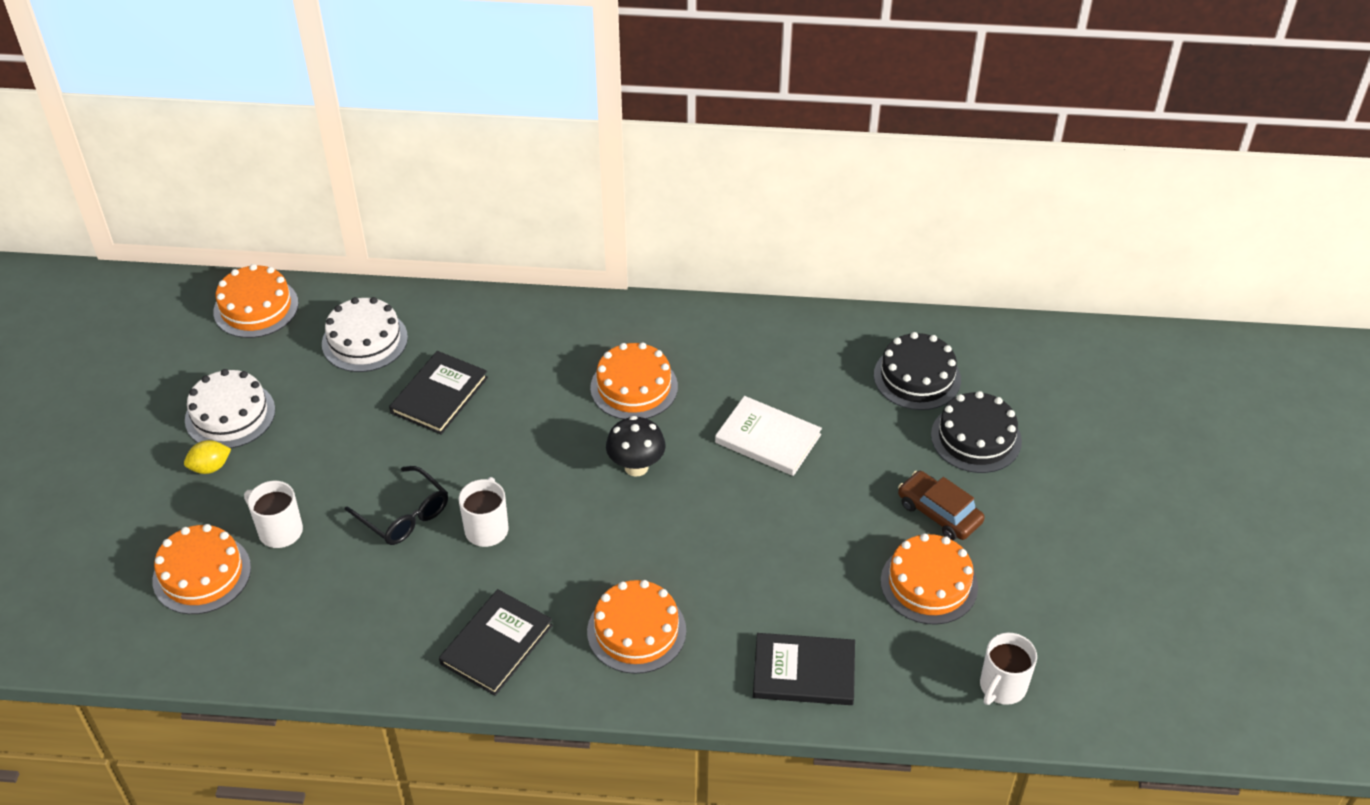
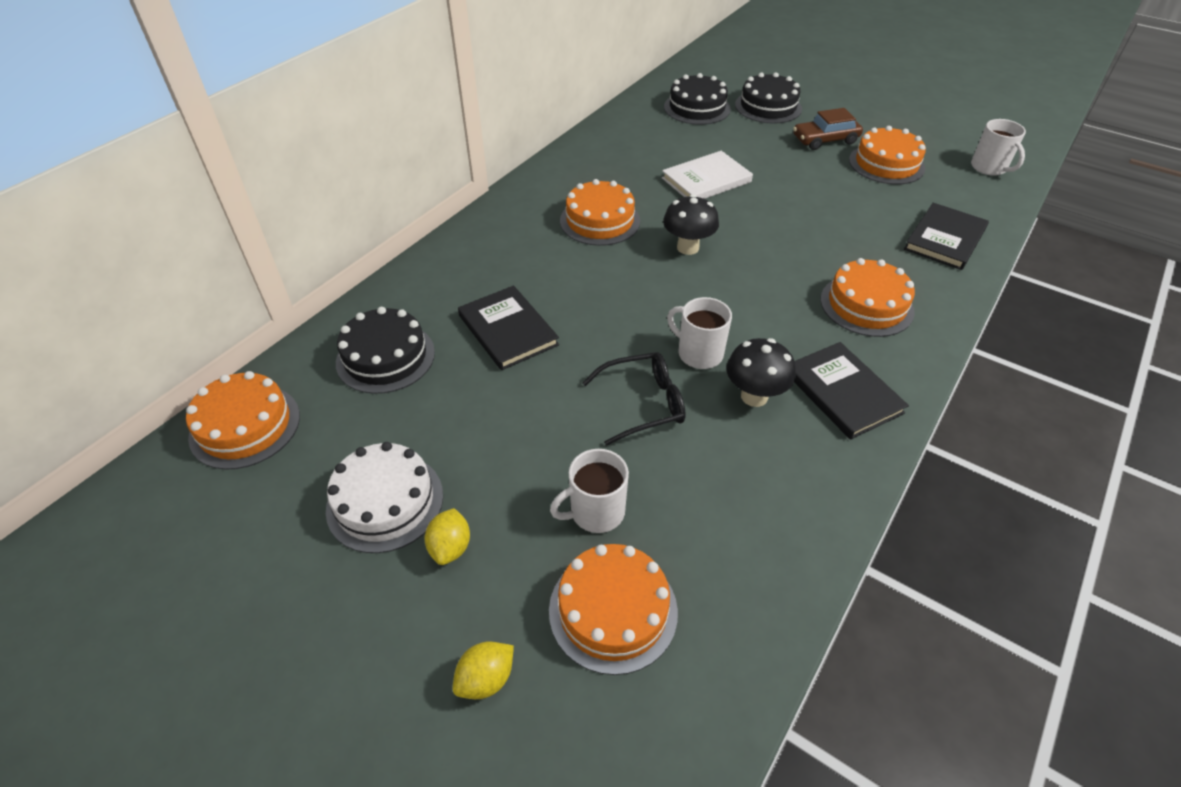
camera: 60 degrees left, 0 degrees up
(124, 532) = (486, 679): none -> yellow lemon
(364, 340) = (385, 357): white cake -> black cake
(455, 584) = (754, 396): none -> black mushroom

